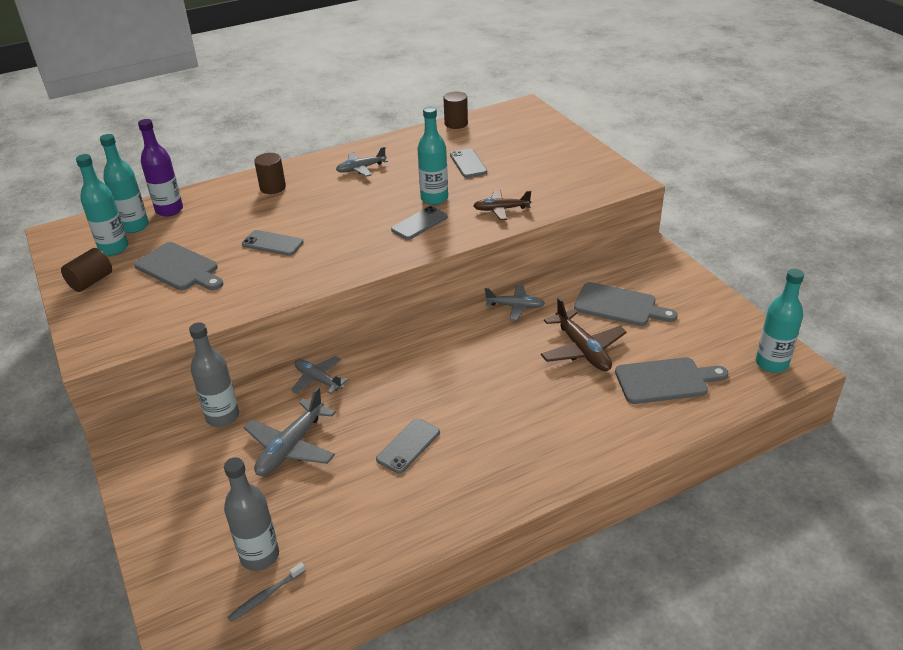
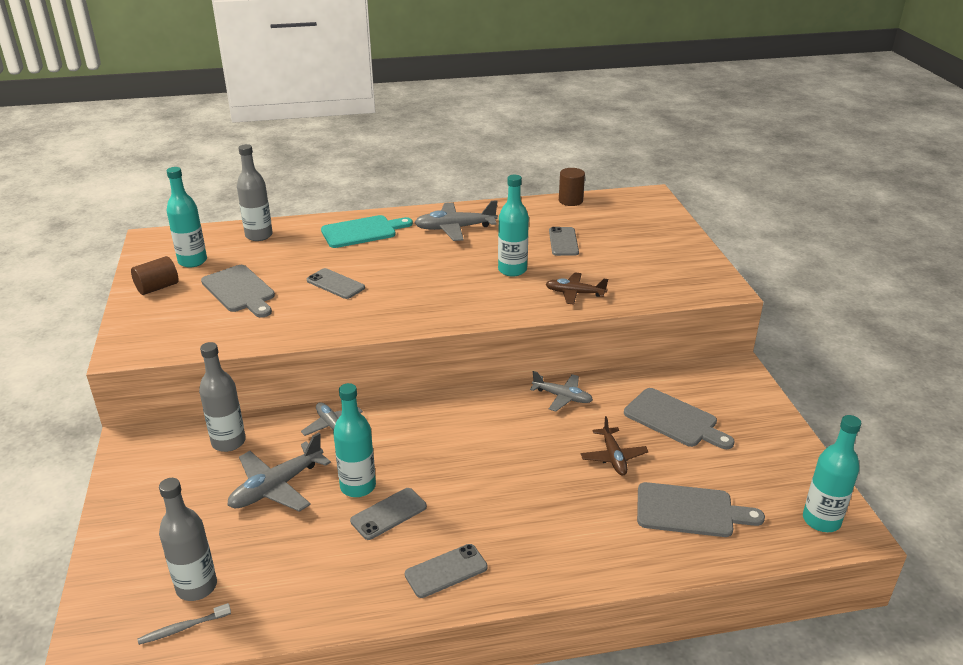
camera: 15 degrees right, 5 degrees down
(134, 226) = (221, 245): turquoise bottle -> turquoise bottle (358, 486)
(169, 210) = (259, 235): purple bottle -> grey bottle
(273, 187) = (362, 231): brown cylinder -> turquoise cutting board
(361, 169) = (454, 228): grey plane -> grey plane, size x1.51
(419, 223) = (485, 292): grey phone -> grey phone (446, 571)
(582, 350) = (613, 457): brown plane -> brown plane, size x0.66

